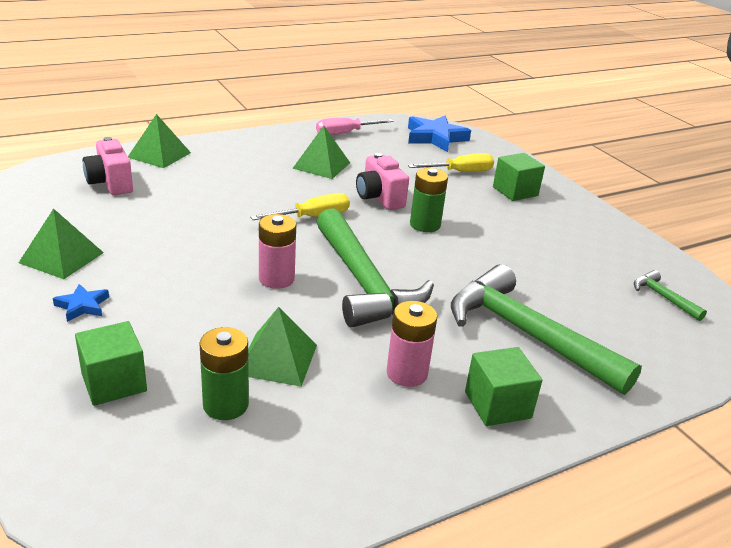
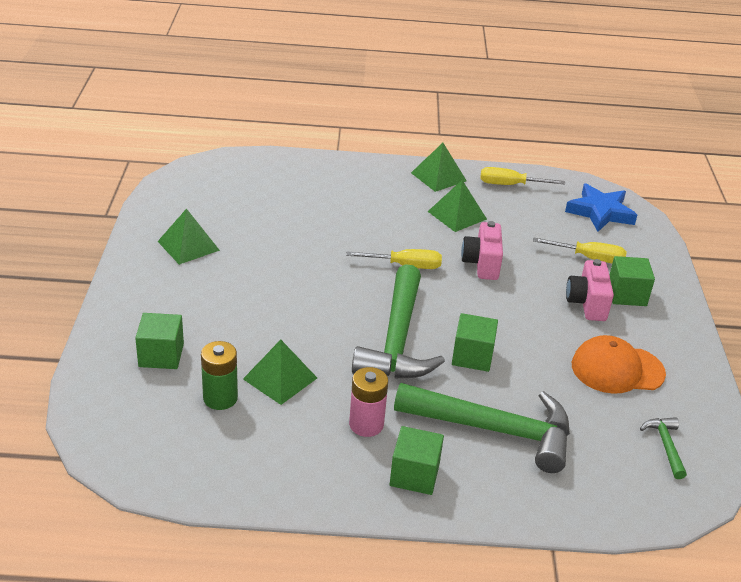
camera: 30 degrees right, 5 degrees up
(82, 306) = (177, 290): blue star -> none
(110, 183) = (265, 187): pink camera -> pink camera (587, 303)
(159, 155) = (323, 168): green pyramid -> green pyramid (438, 176)
(276, 279) = (330, 313): pink battery -> none
(345, 133) = (510, 185): pink screwdriver -> yellow screwdriver
(425, 225) = (500, 303): green battery -> none
(444, 276) = (472, 356): none -> green cube
(526, 334) = (495, 430): green hammer -> green hammer turned 120 degrees clockwise
(567, 249) = (617, 369): none -> orange cap

